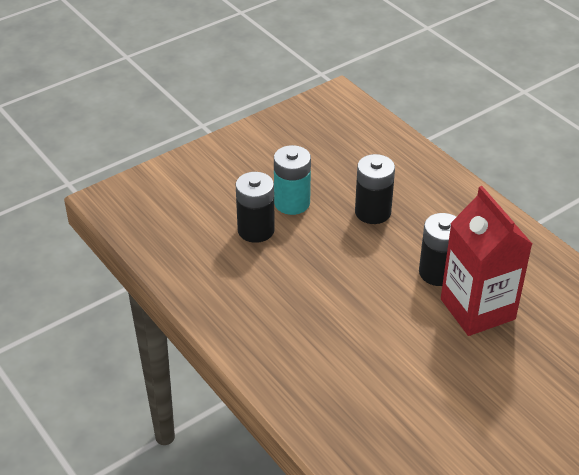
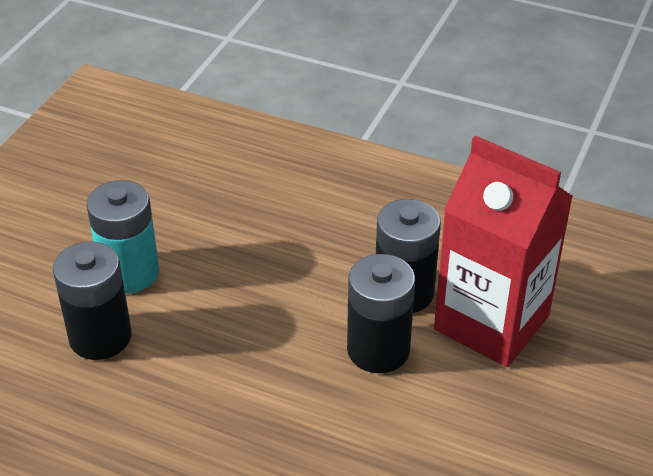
camera: 30 degrees left, 0 degrees up
(372, 212) = (256, 241): black battery -> black battery (378, 350)

